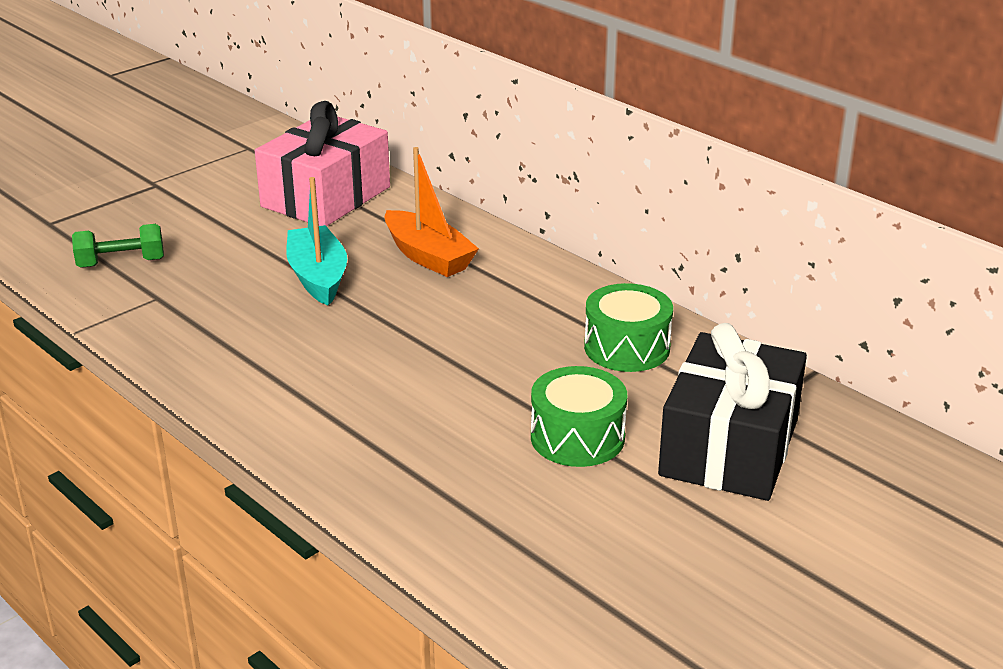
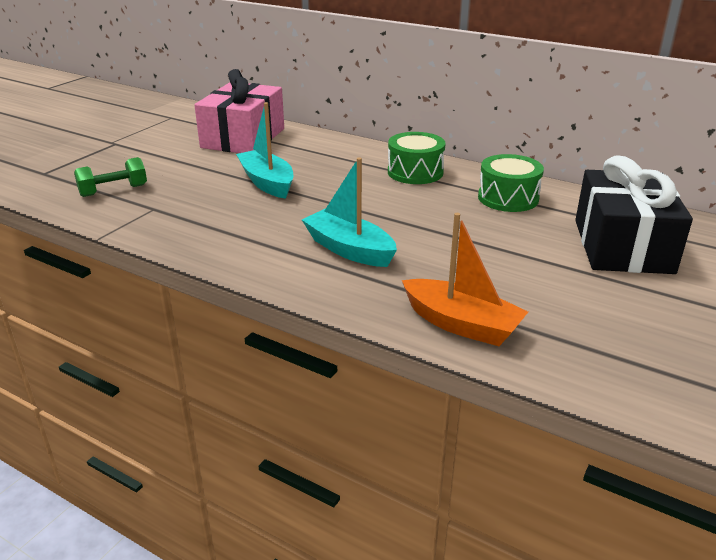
camera: 15 degrees left, 0 degrees up
(364, 395) = (349, 249): none -> turquoise boat
(428, 256) = (337, 163): orange boat -> orange boat (461, 324)
(577, 437) = (518, 254): green drum -> green drum (415, 172)

